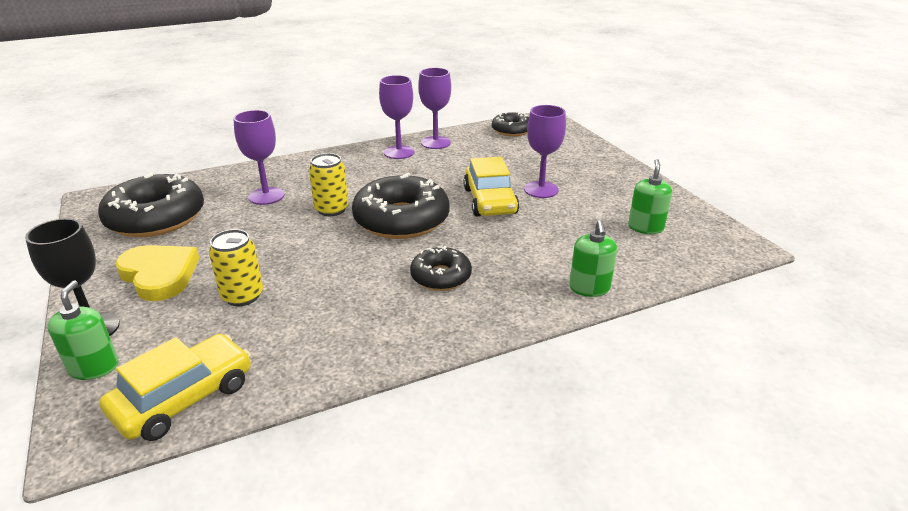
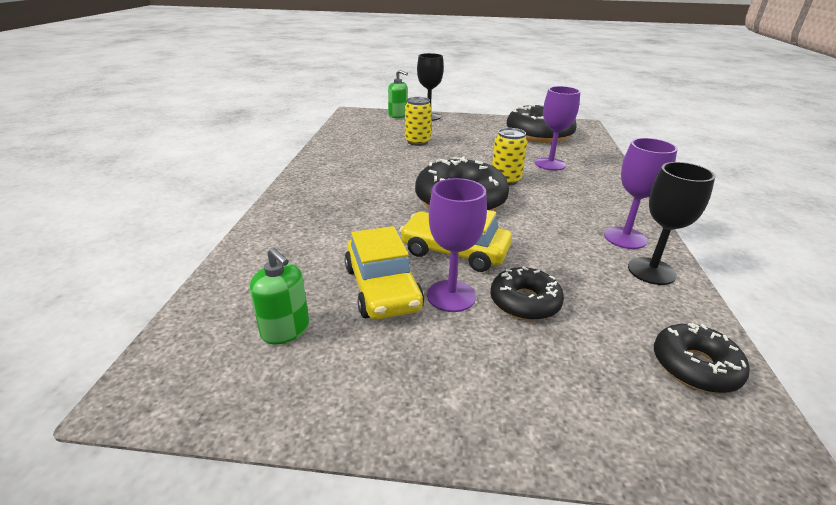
camera: 120 degrees right, 0 degrees up
(159, 275) = (464, 129): yellow heart -> none
(184, 398) = (353, 125): yellow car -> yellow car (382, 288)
(435, 143) = (651, 271): purple goblet -> black goblet
(441, 276) = (361, 192): black donut -> black donut (524, 302)
(589, 288) = (261, 241): green soap dispenser -> none

